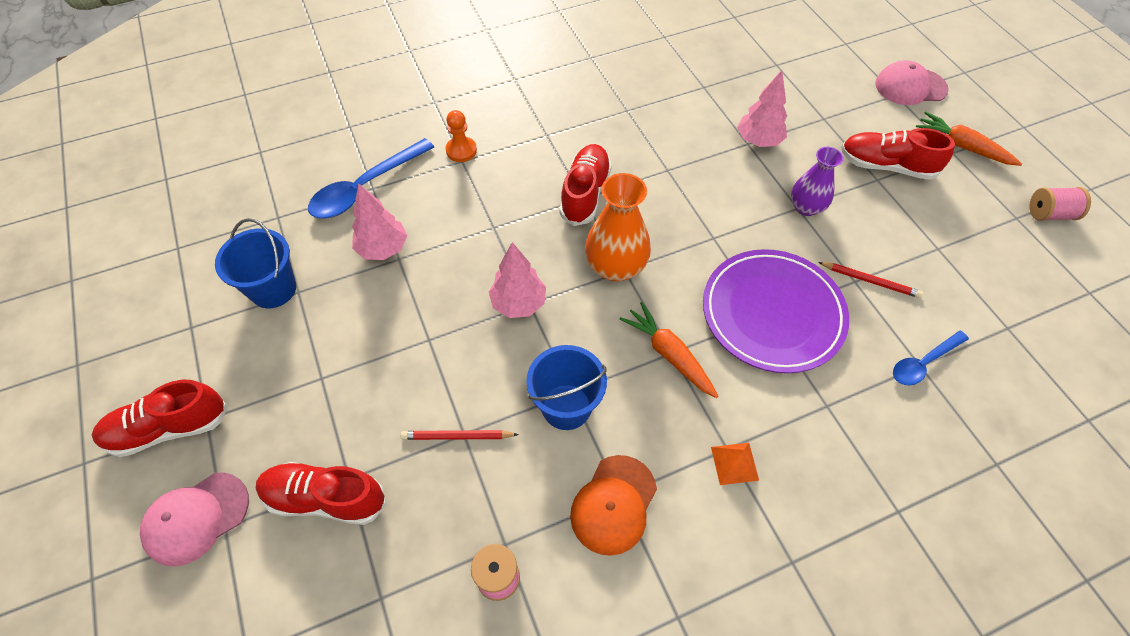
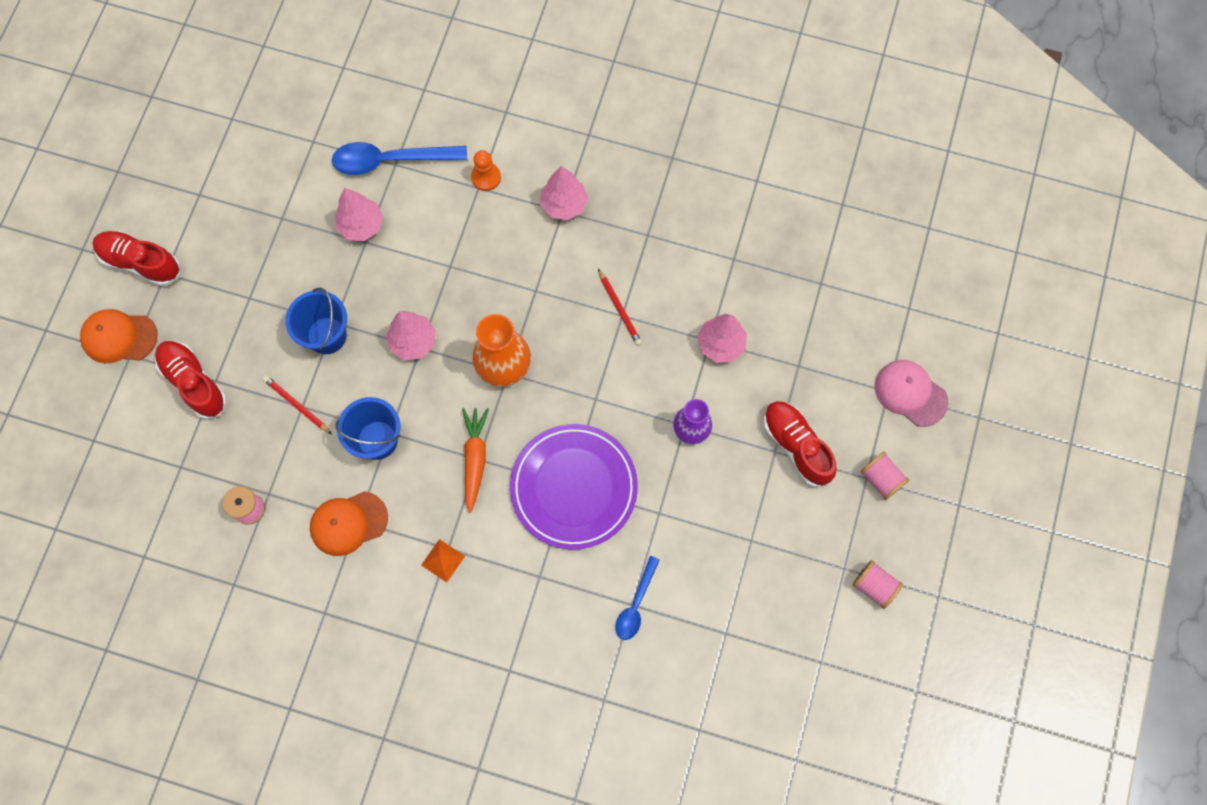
camera: 40 degrees right, 15 degrees up
(196, 518) = (119, 337): pink cap -> orange cap
(273, 289) = (268, 203): blue bucket -> blue bucket (327, 335)
(543, 130) = (564, 204): none -> pink tree
(585, 193) = (540, 288): red shoe -> none
(870, 281) = (669, 521): red pencil -> red pencil (619, 309)
(923, 363) = (636, 604): blue spoon -> blue spoon turned 75 degrees counterclockwise
(962, 146) = (881, 479): orange carrot -> pink spool

